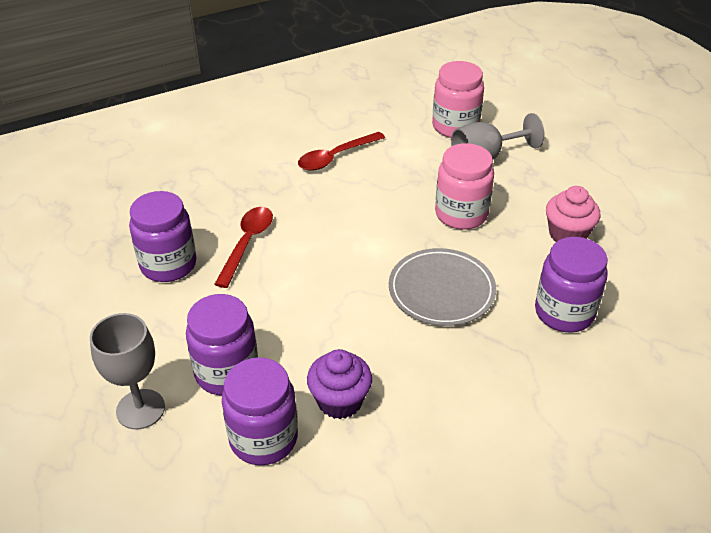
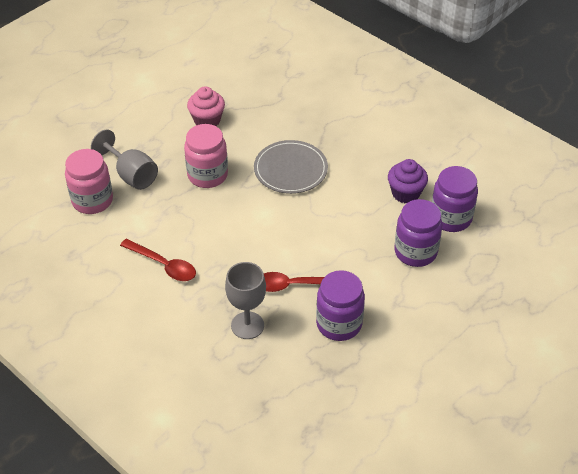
camera: 110 degrees left, 5 degrees up
(140, 409) = (466, 283): grey goblet -> grey goblet (247, 325)
(564, 312) = (283, 113): purple jar -> none

